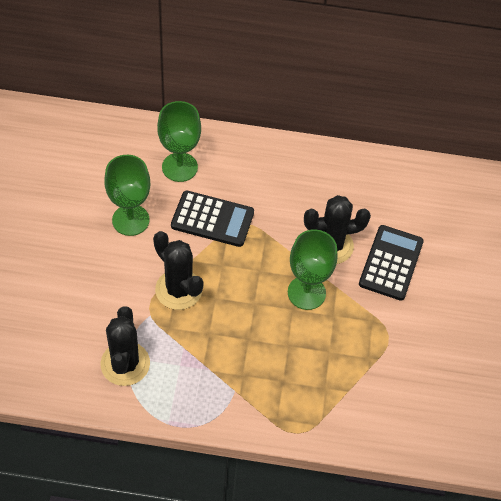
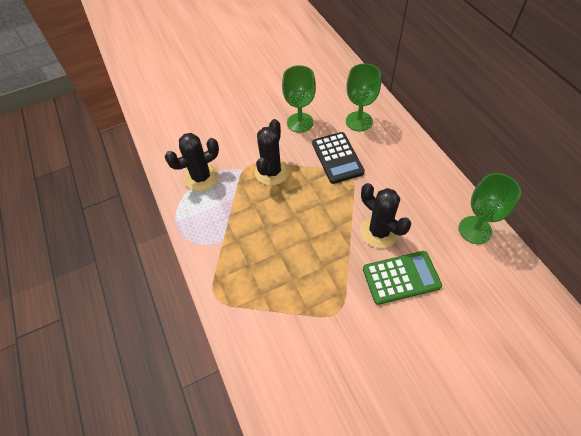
camera: 65 degrees right, 0 degrees up
(306, 293) = (328, 239): green goblet -> green goblet (475, 230)
(391, 263) = (401, 278): black calculator -> green calculator

